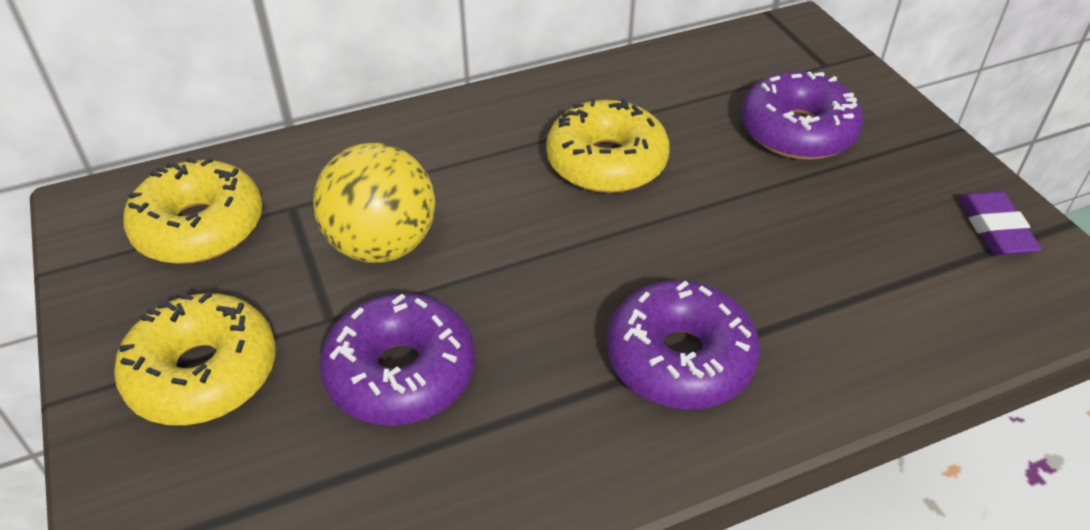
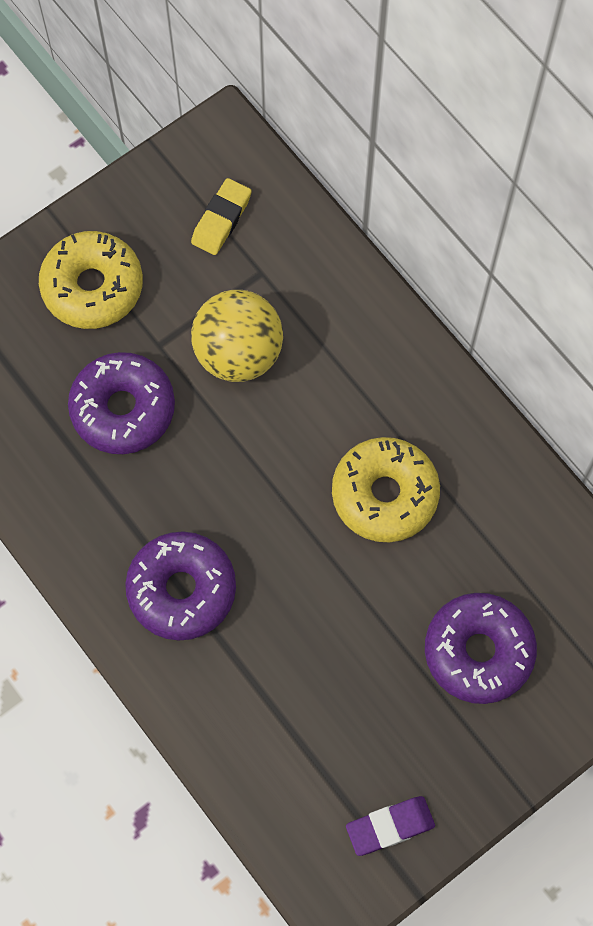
camera: 75 degrees right, 25 degrees up
(200, 227) = (221, 219): yellow donut -> yellow eraser

